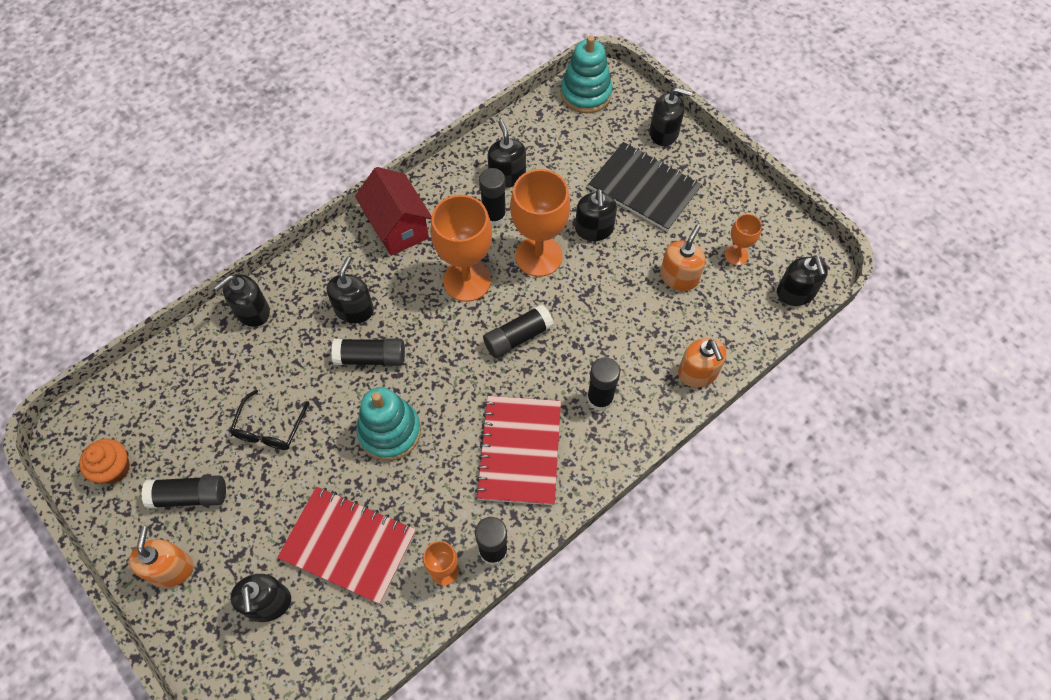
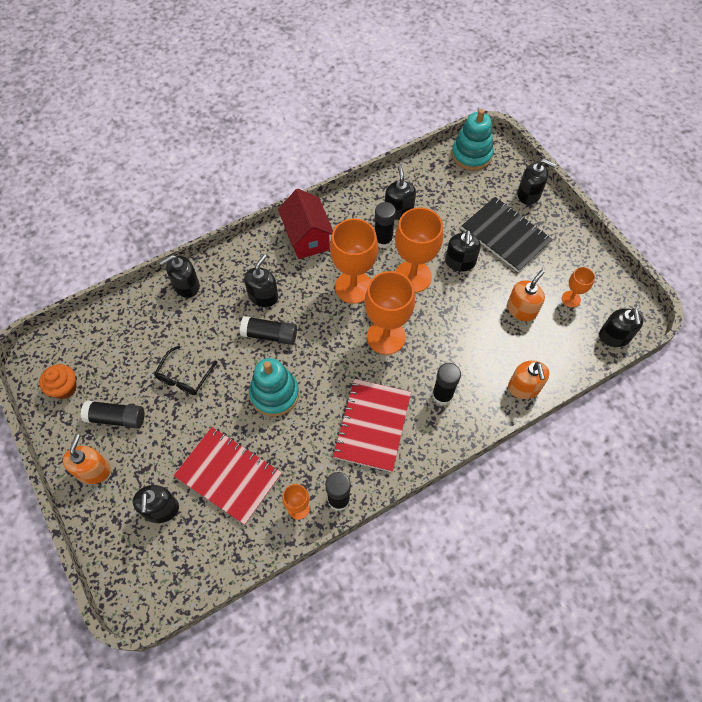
camera: 10 degrees right, 0 degrees up
(518, 337) = (386, 337): black glue stick -> orange goblet

